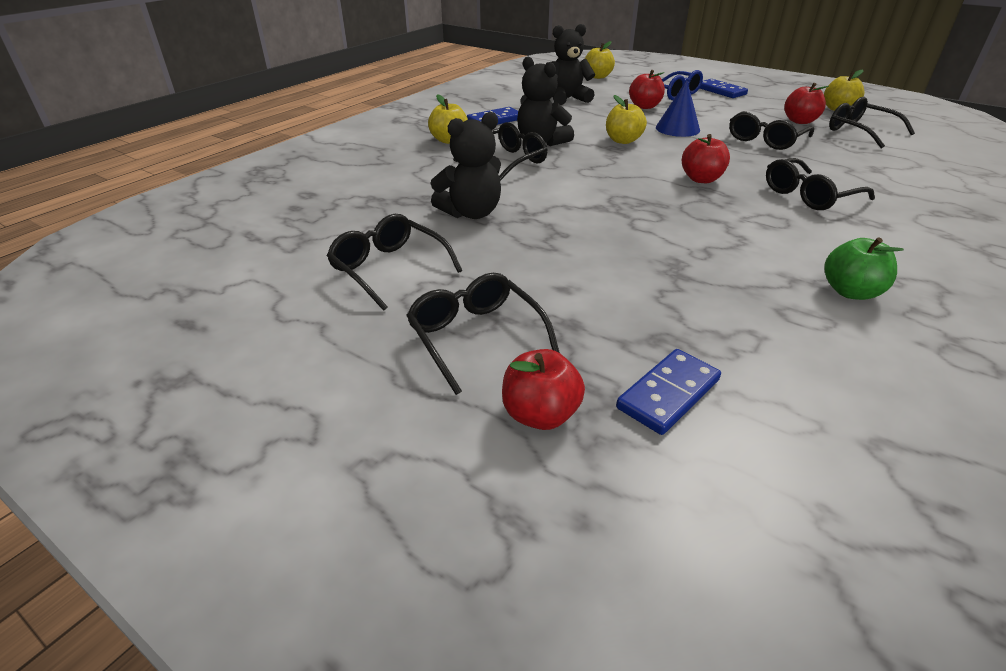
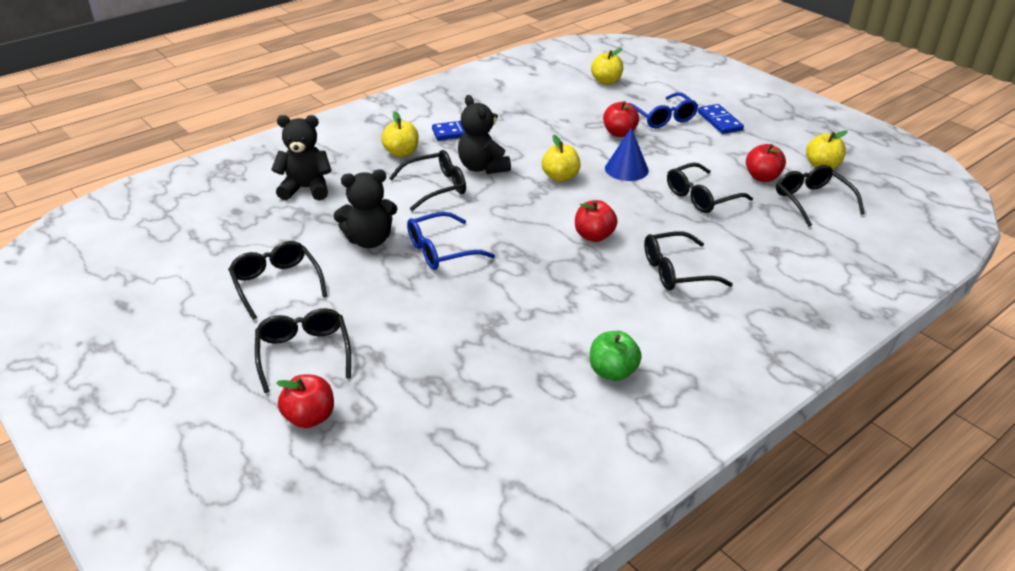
camera: 15 degrees right, 0 degrees up
(558, 211) = (441, 251): none -> blue glasses
(567, 99) = (549, 111): black teddy bear -> black teddy bear (306, 189)
(668, 394) = (402, 422): blue domino -> none

